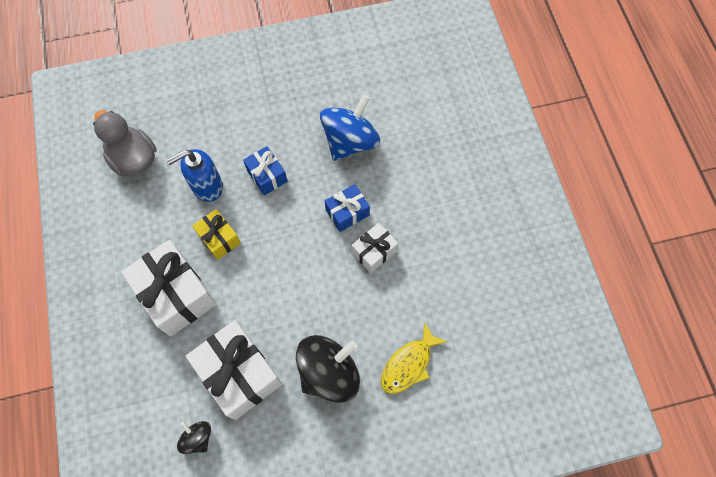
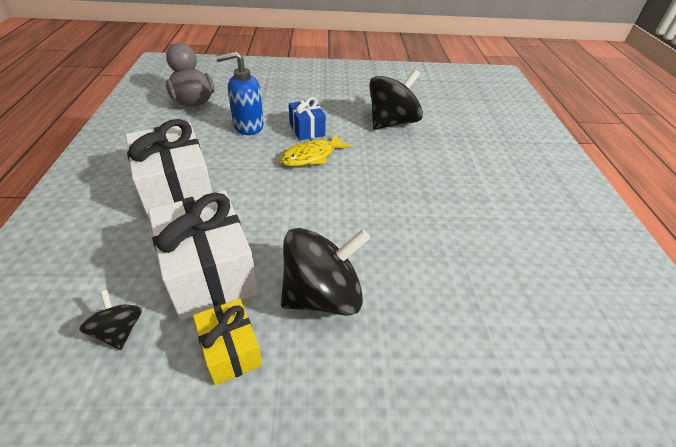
camera: 10 degrees right, 25 degrees down
(219, 238) = (242, 160): yellow gift -> yellow gift (230, 350)
(347, 212) = (378, 165): blue gift -> none
(350, 141) = (391, 123): blue spinning top -> black spinning top
(374, 252) = (402, 197): white gift -> none
(409, 364) = (430, 308): yellow fish -> yellow fish (311, 156)

